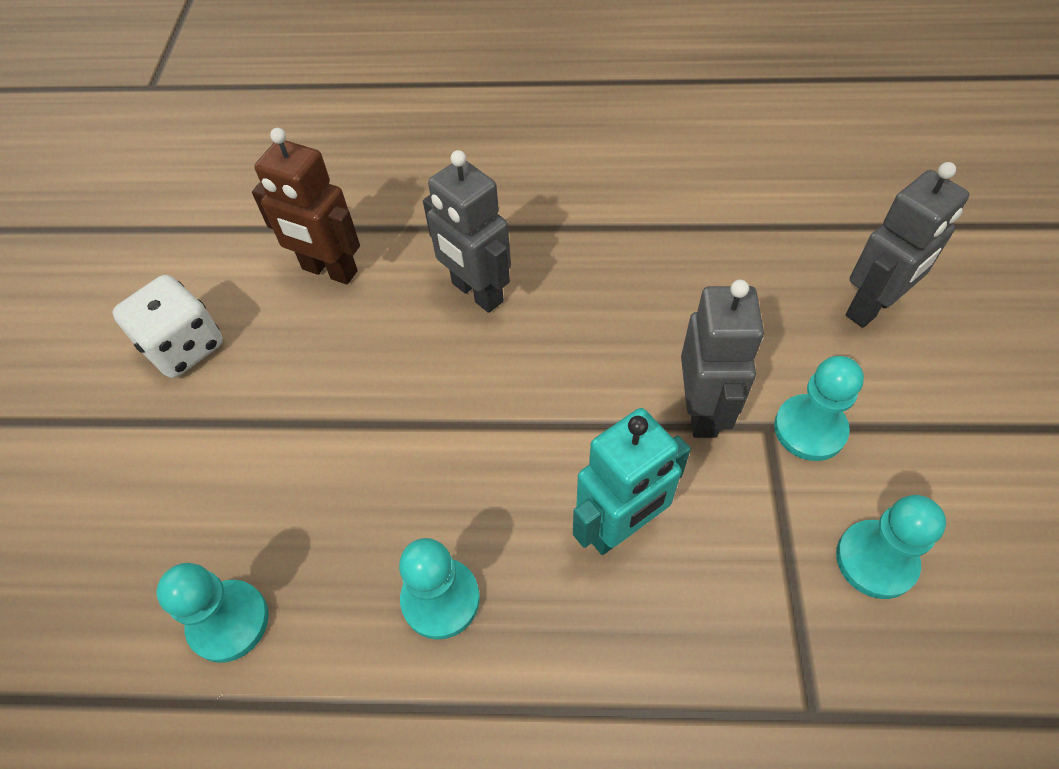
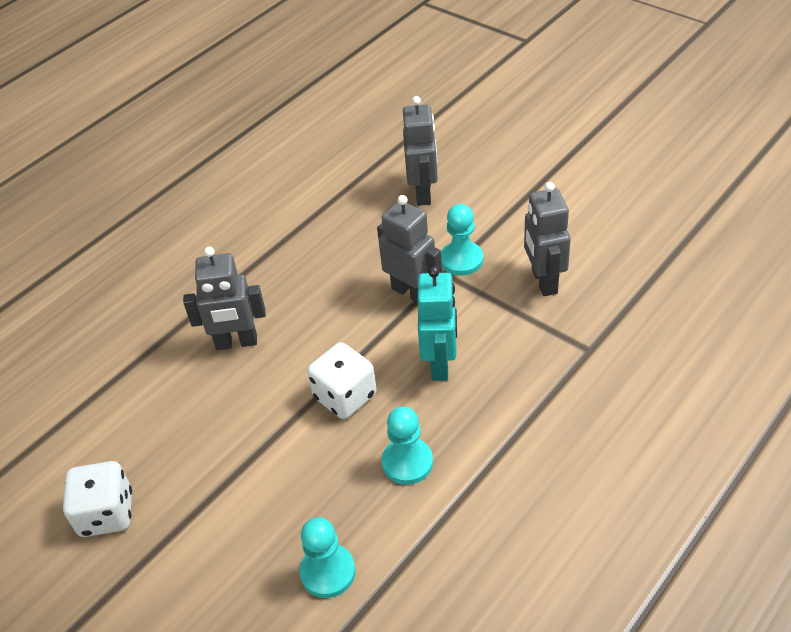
camera: 50 degrees left, 10 degrees down
(329, 271) = (136, 406): brown robot -> none
(487, 455) = (345, 396): none -> white dice
(876, 560) = (543, 281): turquoise pawn -> grey robot

